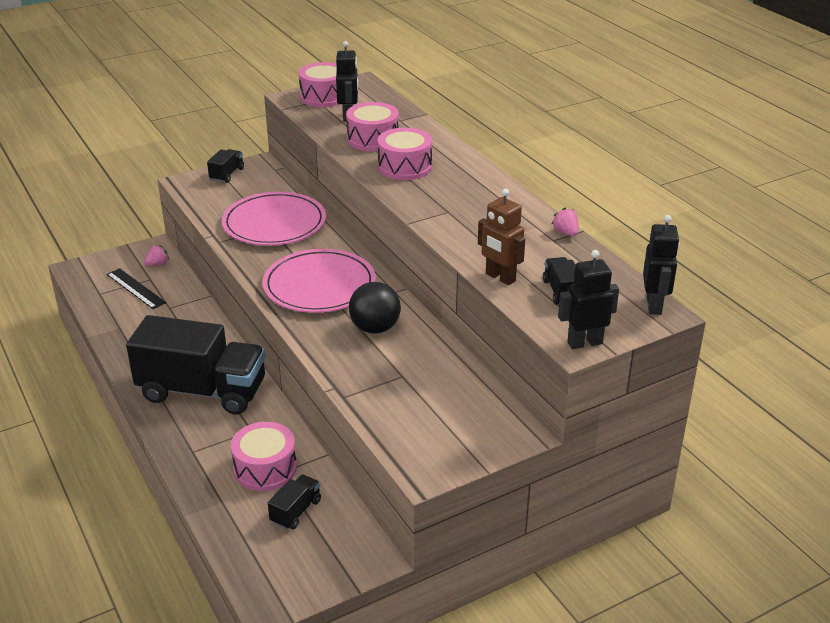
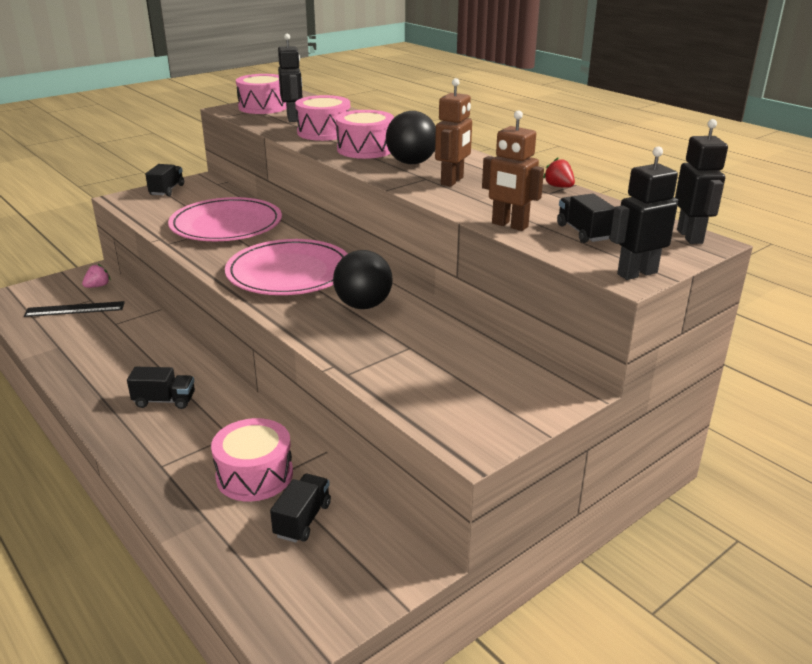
camera: 10 degrees left, 5 degrees down
(136, 288) = (75, 309): black ruler -> black ruler turned 45 degrees counterclockwise
(202, 391) = (164, 401): black truck -> black truck, size x0.41
(441, 189) = (411, 163): none -> black ball
(470, 217) = (452, 181): none -> brown robot
(565, 233) = (559, 187): pink strawberry -> red strawberry

